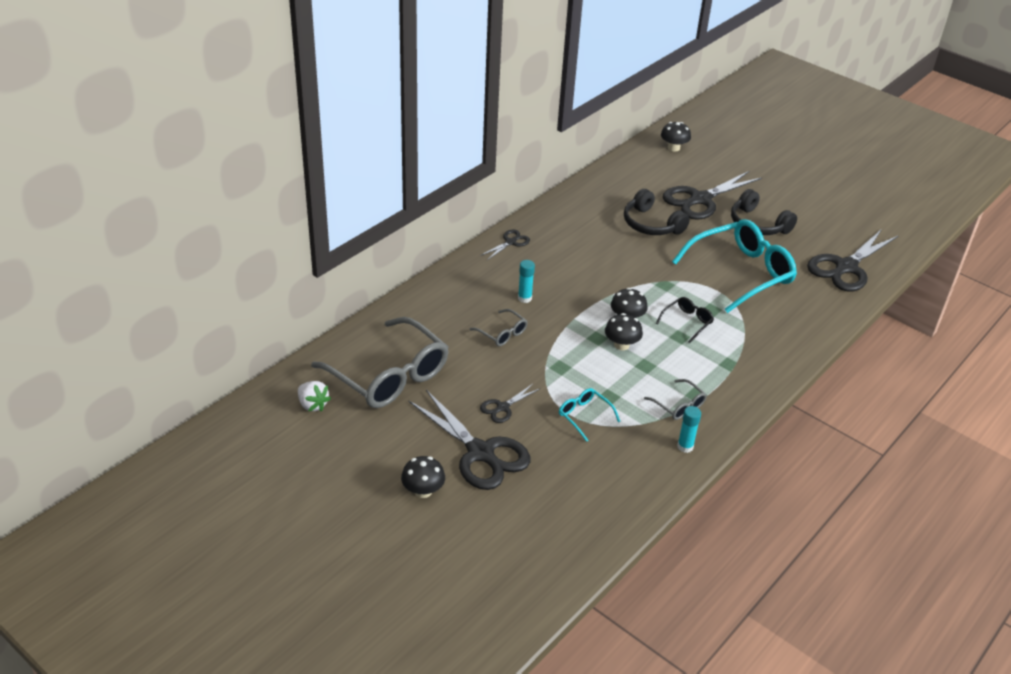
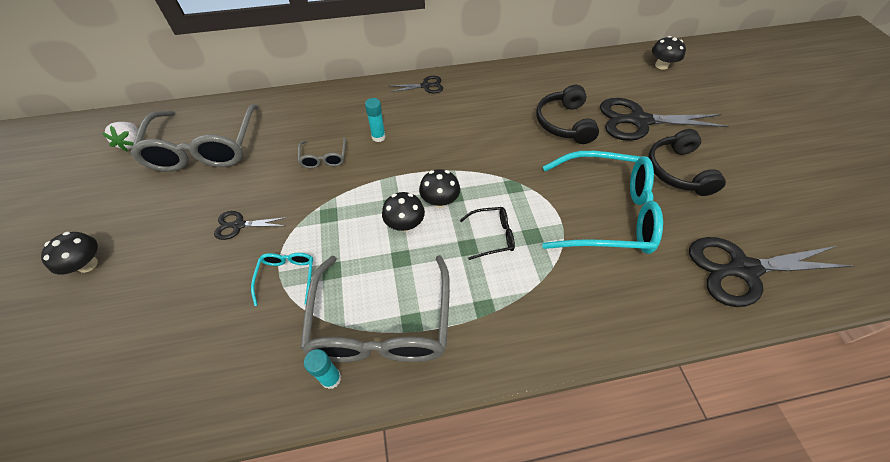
camera: 40 degrees right, 15 degrees up
(480, 453) = (168, 257): black scissors -> none
(679, 405) = (381, 324): grey glasses -> grey glasses, size x2.26

